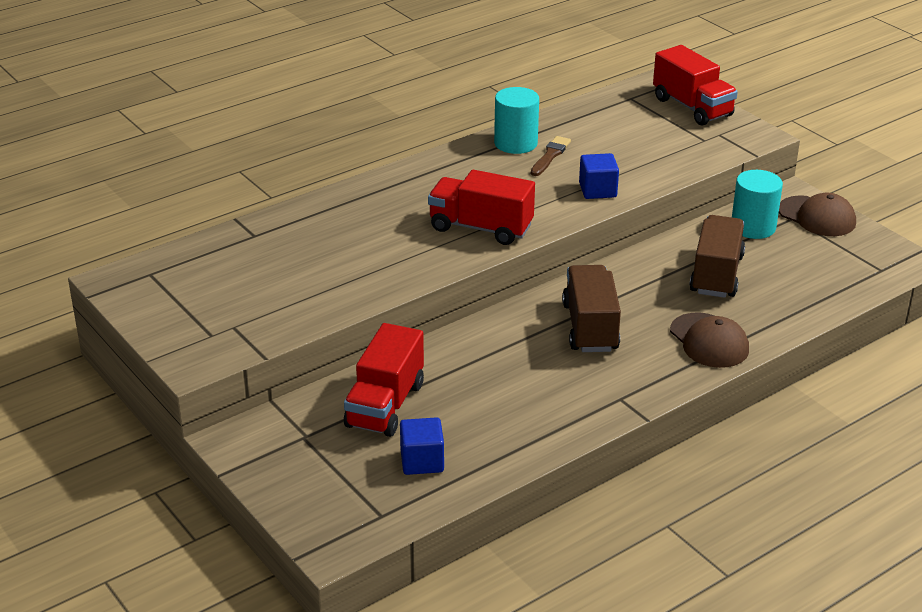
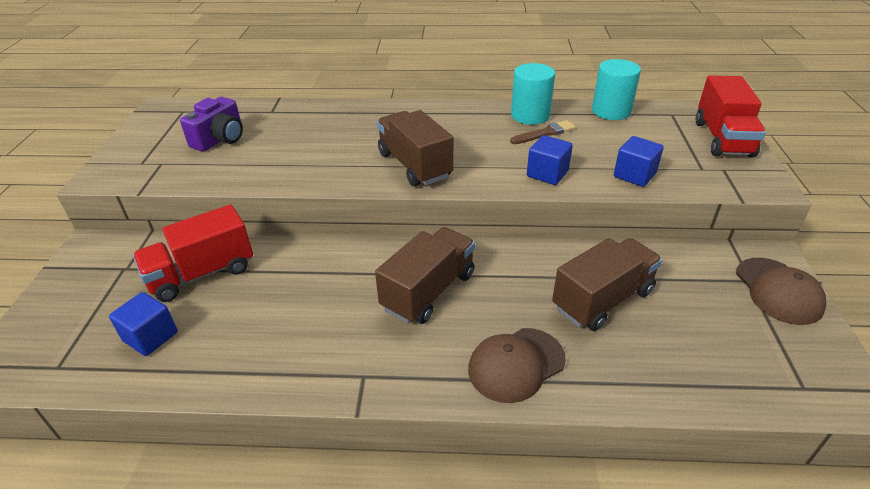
camera: 40 degrees right, 5 degrees up
(252, 282) = (220, 139): none -> purple camera
(481, 228) = (414, 165): red truck -> brown truck
(663, 165) = (634, 175): none -> blue cube
(709, 341) = (516, 364): brown cap -> brown cap turned 45 degrees clockwise
(753, 227) = (693, 271): turquoise cylinder -> turquoise cylinder (611, 111)

